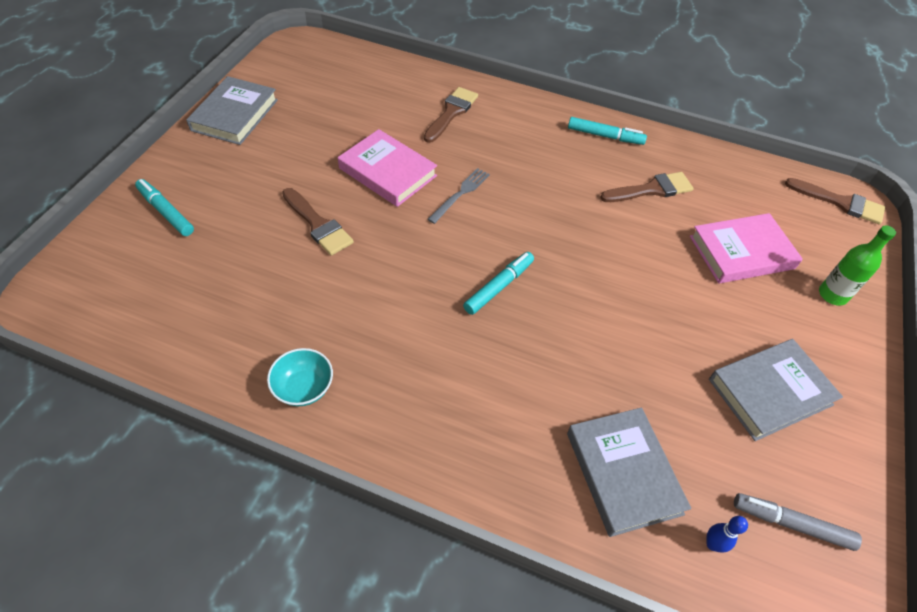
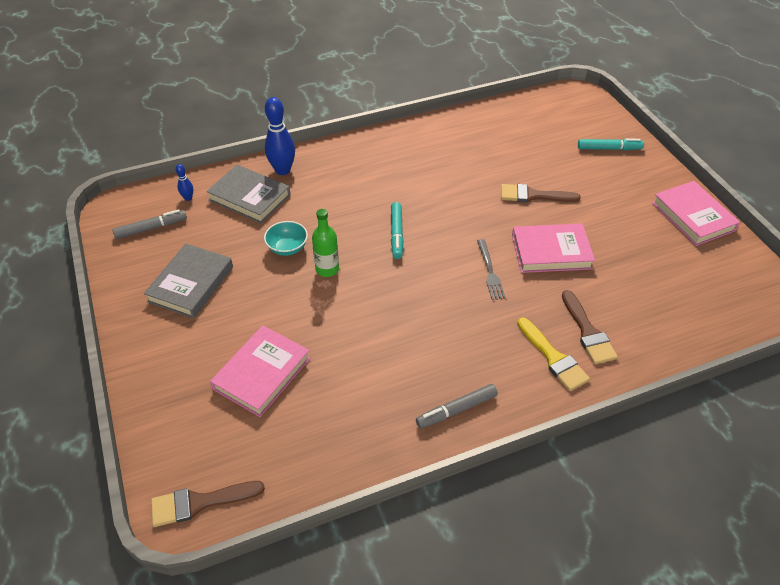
camera: 140 degrees right, 5 degrees down
(235, 115) = (693, 216): grey book -> pink book
(304, 388) = (426, 136): turquoise bowl -> turquoise bowl (287, 248)
(498, 117) = (553, 358): none -> yellow brush
(542, 488) = (283, 170): none -> blue bowling pin
(605, 136) = (456, 410): turquoise marker -> grey marker
(651, 189) = (371, 381): brown brush -> none
(832, 295) = (173, 386): green bottle -> green bottle (327, 269)

